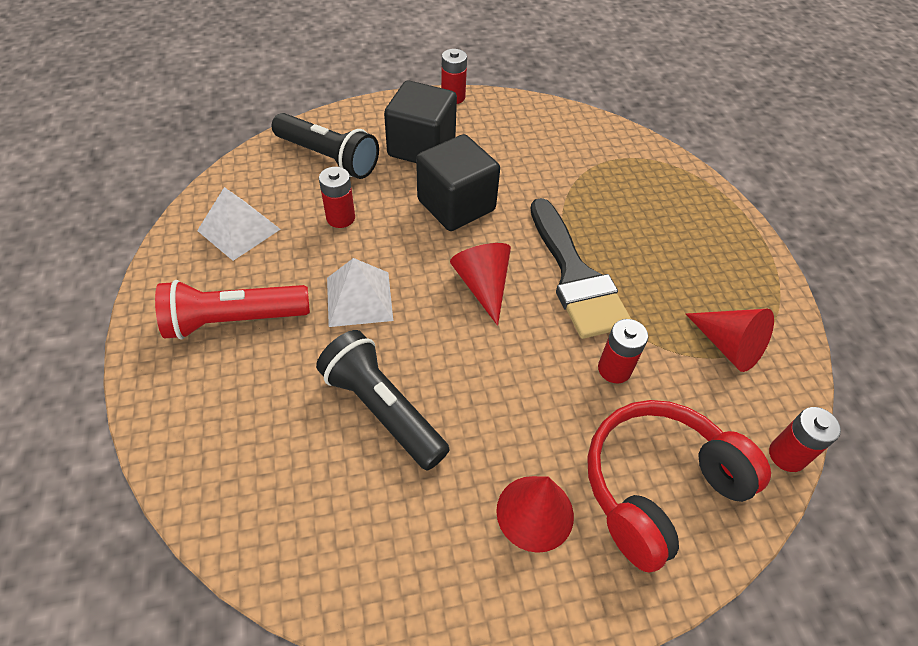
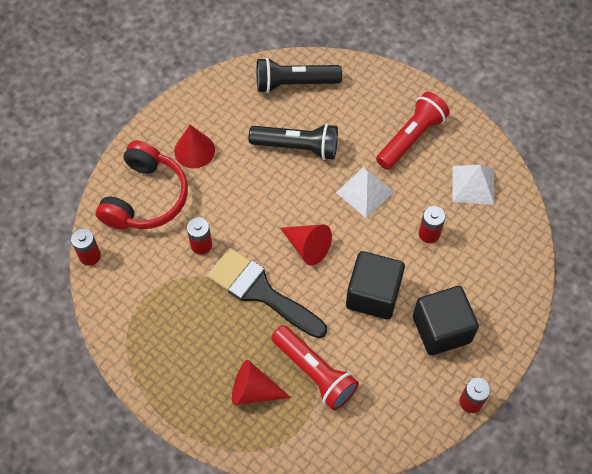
camera: 145 degrees right, 10 degrees up
(328, 158) = (487, 273): black flashlight -> black flashlight (294, 83)
(574, 184) = (314, 372): none -> red flashlight
(728, 346) = (146, 304): red cone -> red cone (254, 390)

